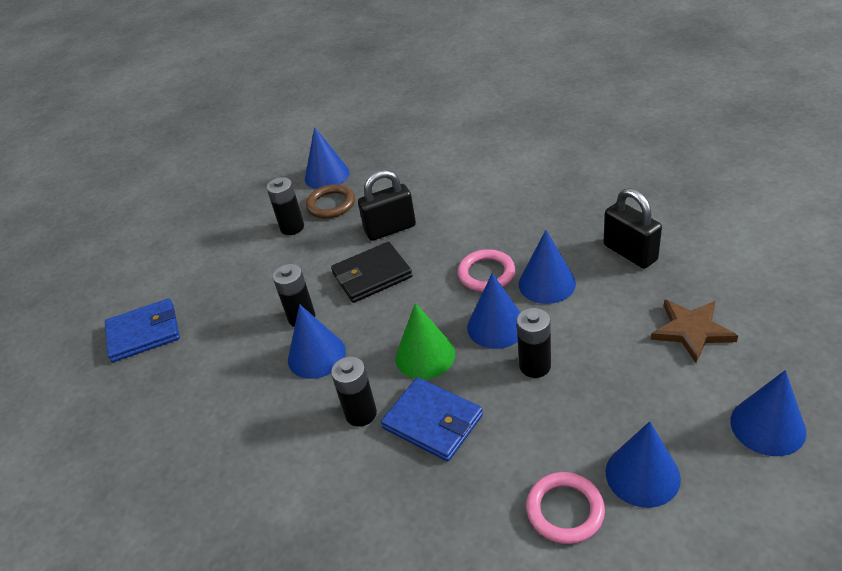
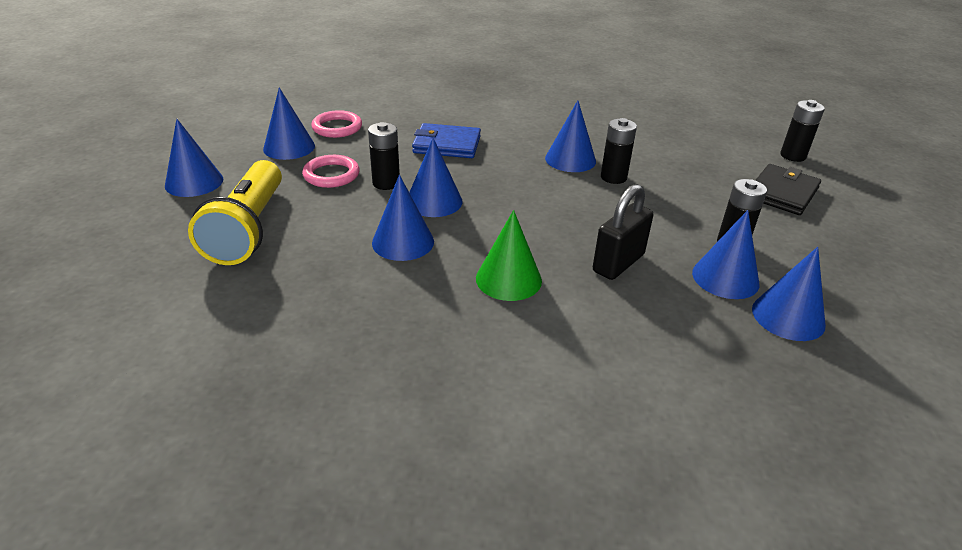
camera: 145 degrees right, 5 degrees down
(144, 333) = (728, 147): blue wallet -> none
(331, 204) = (725, 278): brown ring -> blue cone
(361, 414) = (502, 139): black battery -> black battery (793, 156)
(372, 275) = (588, 217): black wallet -> black wallet (782, 193)
(425, 355) = (482, 174): green cone -> green cone (508, 279)
(486, 273) = (471, 239): pink ring -> pink ring (331, 175)
(630, 253) = (318, 289): black padlock -> none
(691, 331) = (249, 229): brown star -> yellow flashlight

